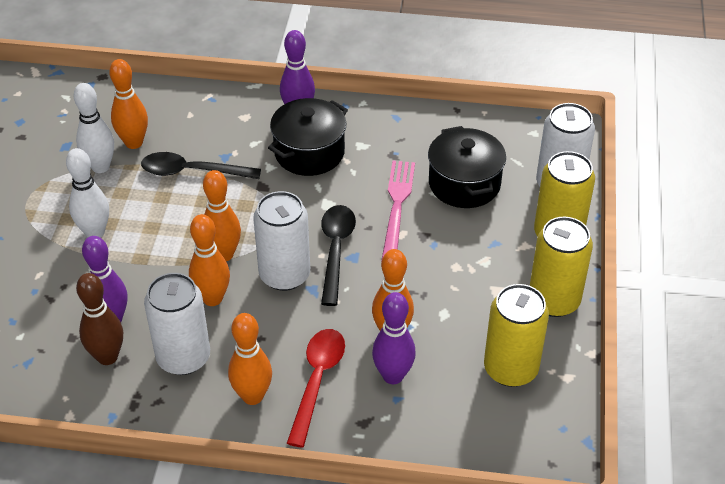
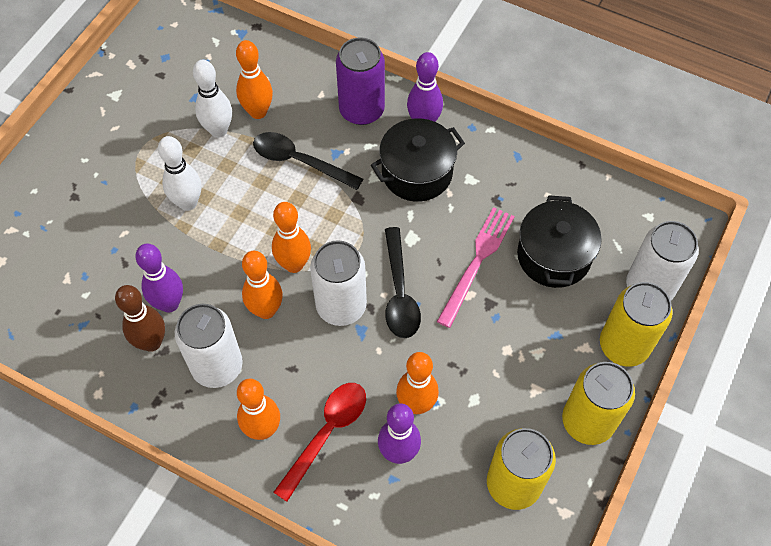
camera: 20 degrees right, 15 degrees up
(235, 117) = (361, 110): none -> purple can
(336, 250) = (399, 293): black spoon -> black spoon turned 150 degrees clockwise

